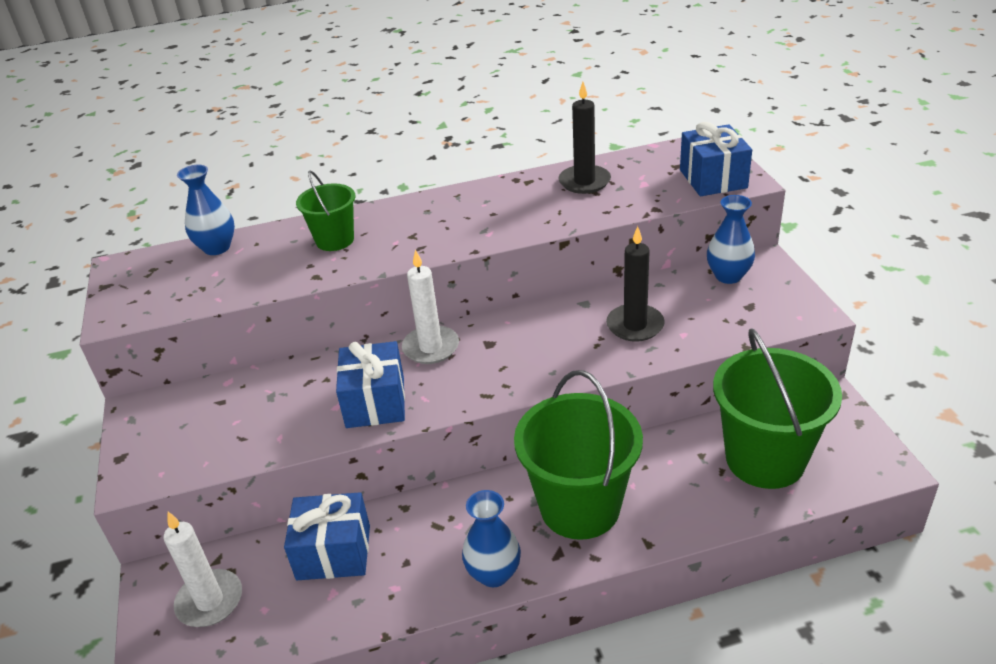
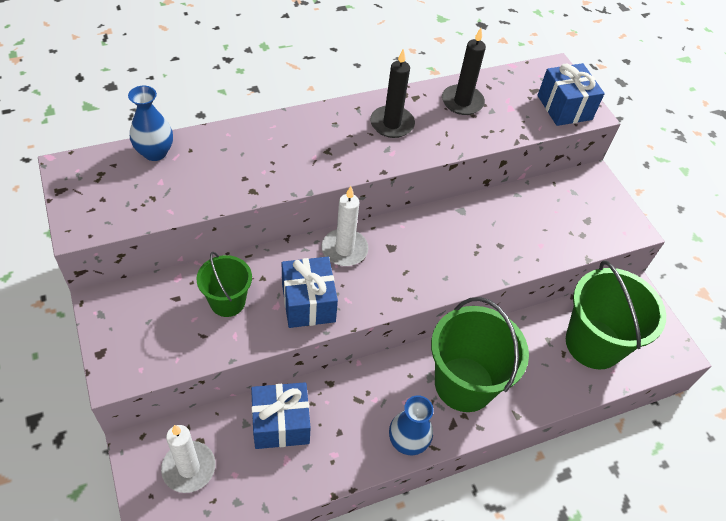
camera: 15 degrees left, 15 degrees up
(335, 240) = (260, 151): green bucket -> green bucket (227, 302)
(635, 325) = (503, 235): black candle -> black candle (392, 124)
(728, 276) = (569, 189): blue vase -> none

